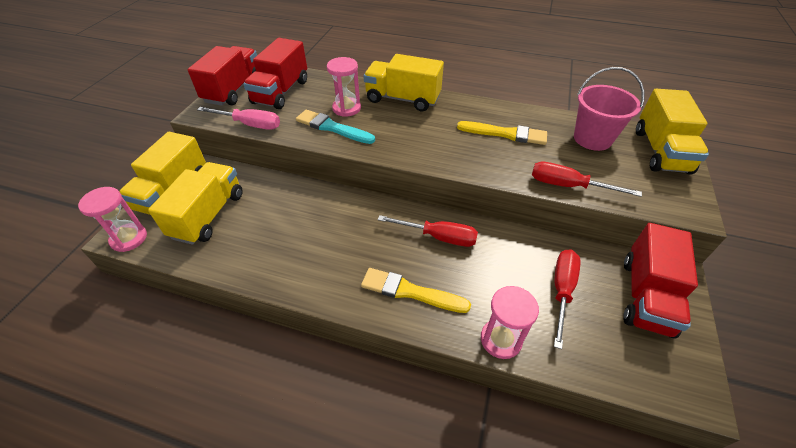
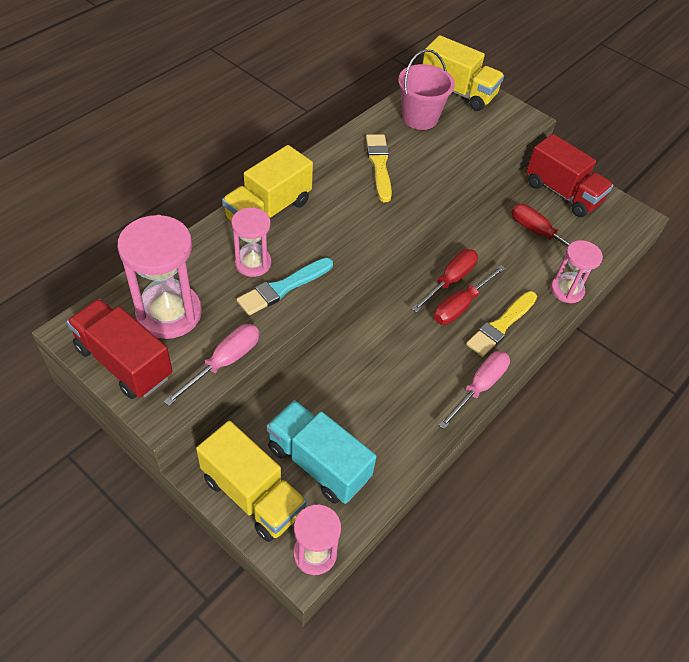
camera: 70 degrees left, 5 degrees up
(208, 215) = (318, 463): yellow truck -> turquoise truck
(281, 92) = (169, 313): red truck -> pink hourglass
(325, 295) = (479, 387): none -> pink screwdriver
(505, 134) = (379, 165): yellow brush -> yellow brush turned 45 degrees counterclockwise
(568, 186) = (469, 165): red screwdriver -> red screwdriver (461, 306)

